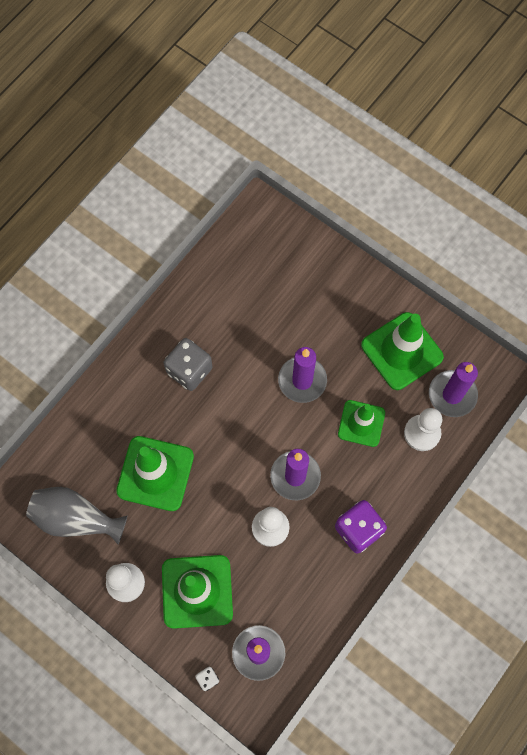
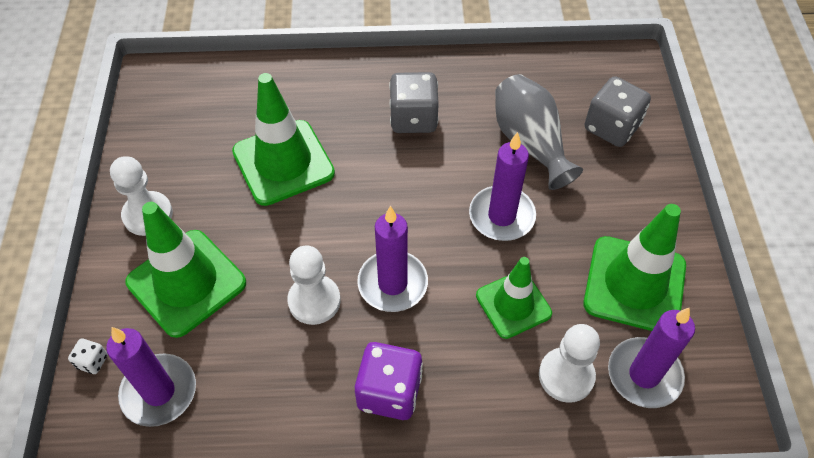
camera: 50 degrees right, 15 degrees down
(76, 518) = (183, 133): grey vase -> grey vase (530, 143)
(296, 265) = (611, 127): none -> grey dice

